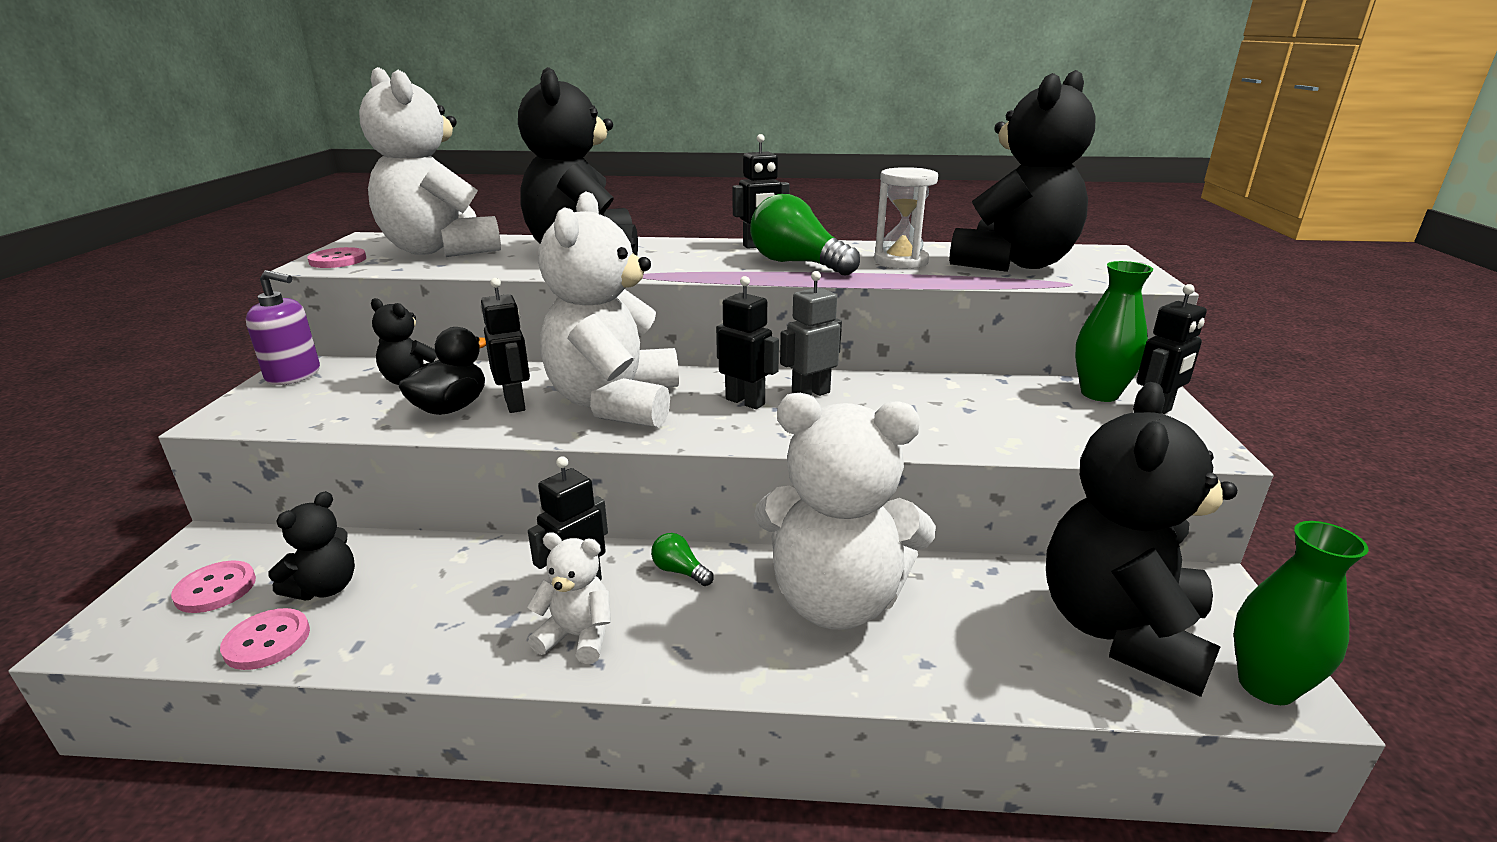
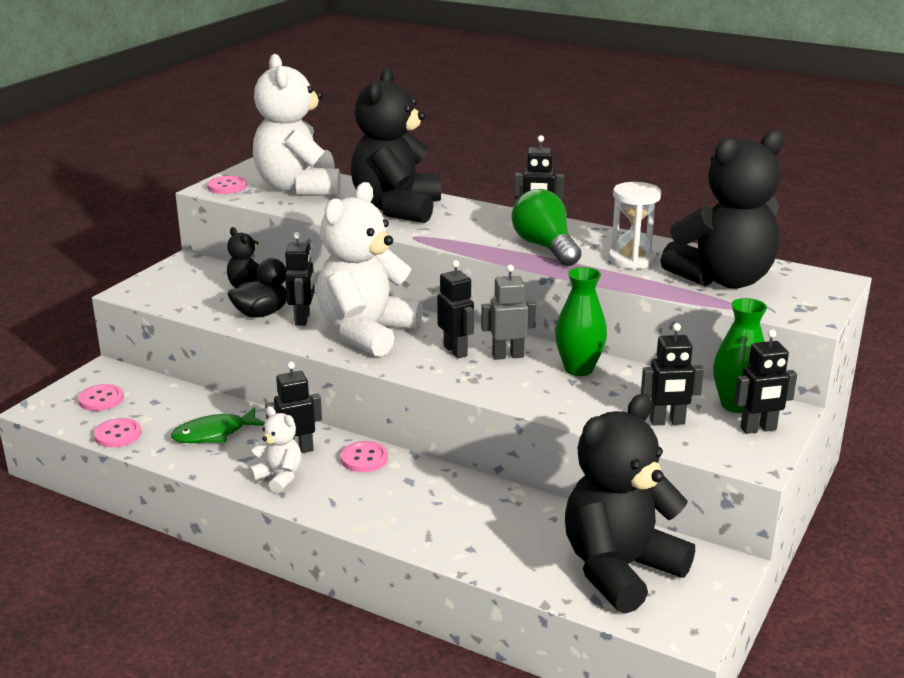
camera: 25 degrees right, 0 degrees up
(294, 375) = (180, 268): purple soap dispenser -> none
(325, 588) = (157, 414): black teddy bear -> none
(435, 594) = (214, 433): none -> green fish
(680, 571) = (364, 458): green light bulb -> pink button
(836, 601) = (448, 501): white teddy bear -> none
(1063, 427) = (667, 422): none -> black robot
(1266, 686) = (679, 623): green vase -> green vase (579, 369)

